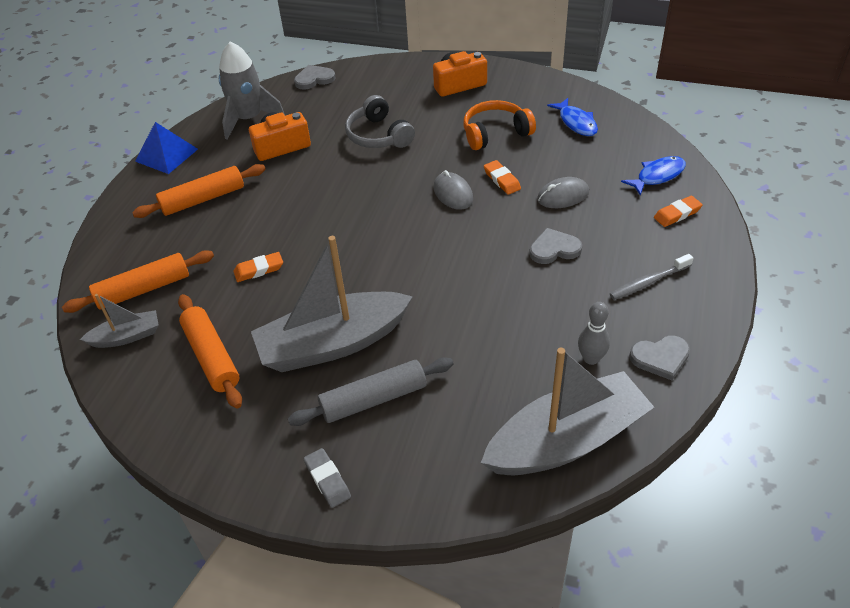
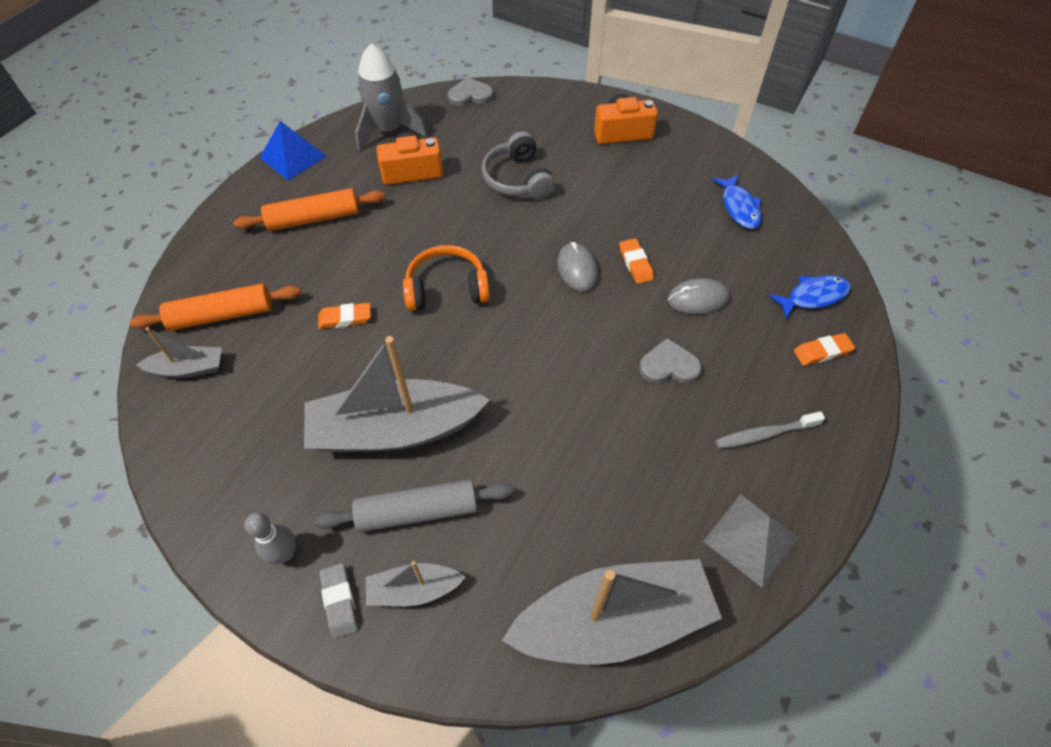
camera: 10 degrees right, 10 degrees up
(212, 356) = (266, 414): orange rolling pin -> none
(390, 456) = (414, 589): none -> grey boat
(495, 133) = (645, 202): orange headphones -> orange headphones (446, 288)
(591, 358) = (671, 519): grey bowling pin -> grey bowling pin (284, 553)
(660, 358) = (750, 538): grey heart -> grey pyramid

